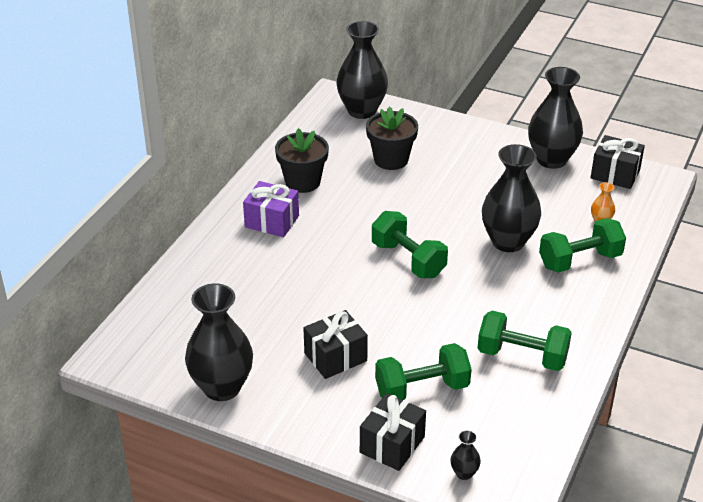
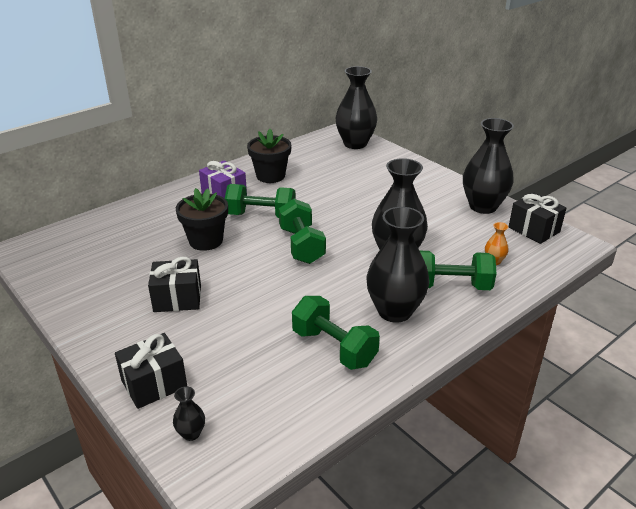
camera: 25 degrees right, 5 degrees down
(222, 387) = (73, 293): black vase -> black vase (394, 311)
(391, 159) = (349, 177): black flower pot -> black flower pot (206, 241)
(422, 389) = (222, 346): green dumbbell -> green dumbbell (261, 216)

